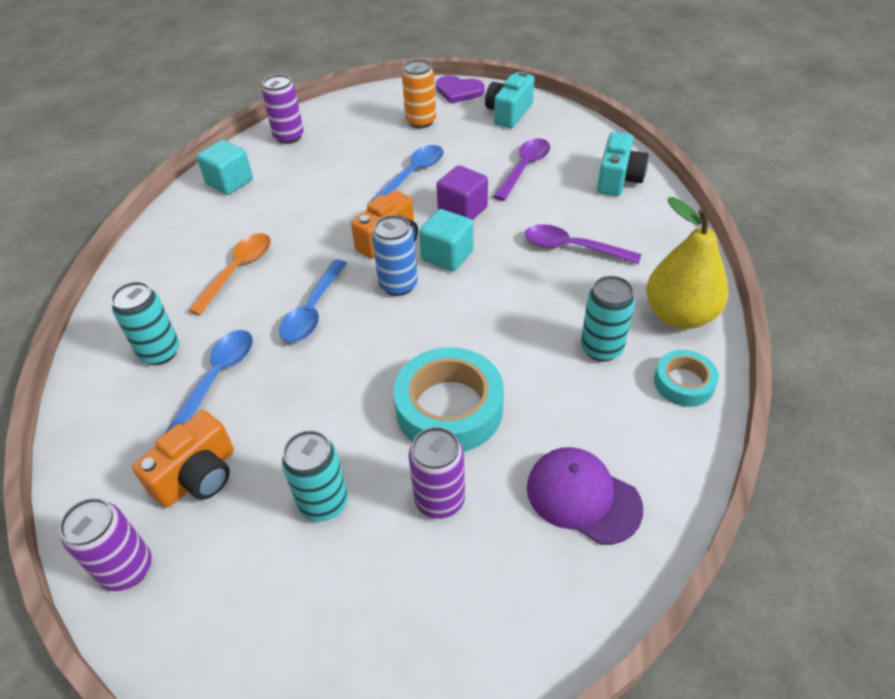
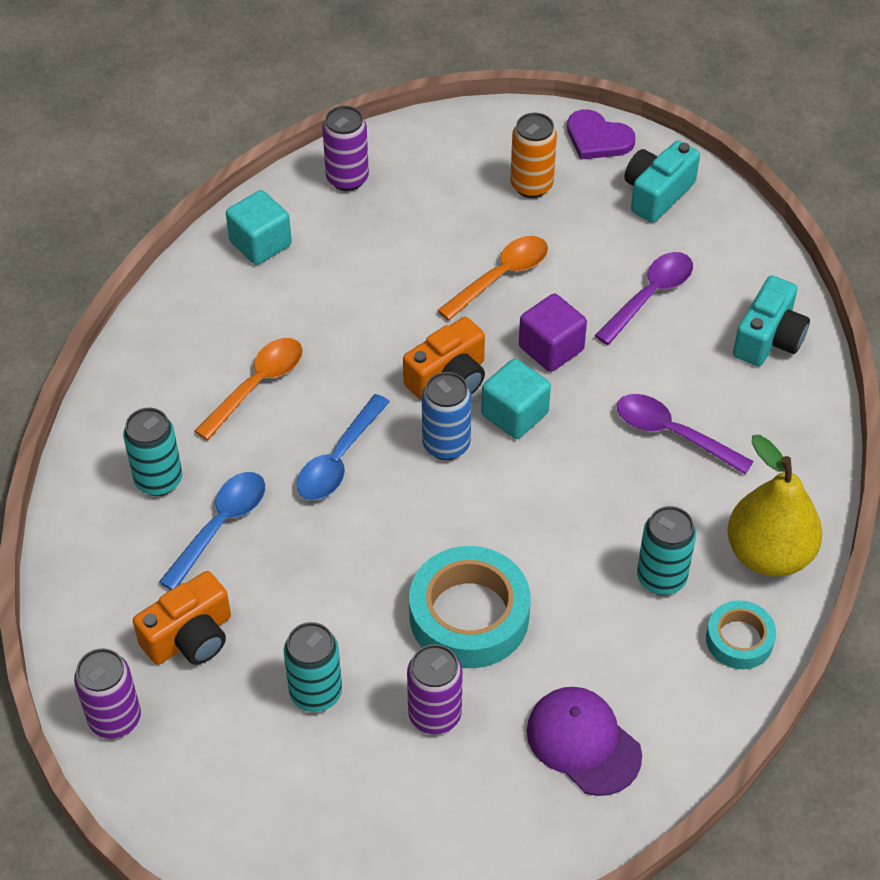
camera: 10 degrees right, 5 degrees up
(413, 174) = (501, 276): blue spoon -> orange spoon

